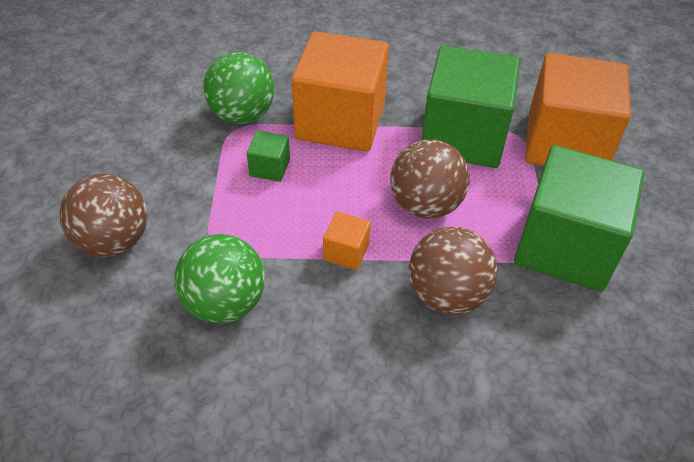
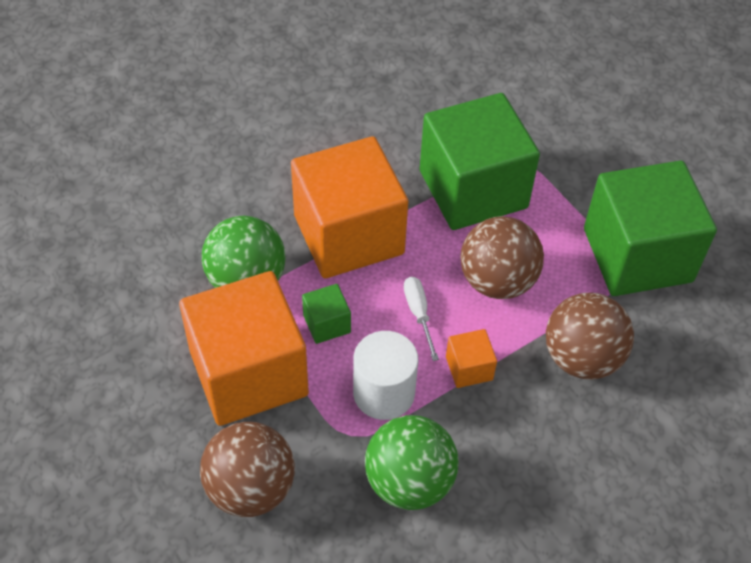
camera: 35 degrees left, 5 degrees up
(266, 233) = (384, 393): none -> white cylinder
(342, 196) = (418, 314): none -> white screwdriver
(565, 143) = (564, 148): orange cube -> orange cube (248, 373)

